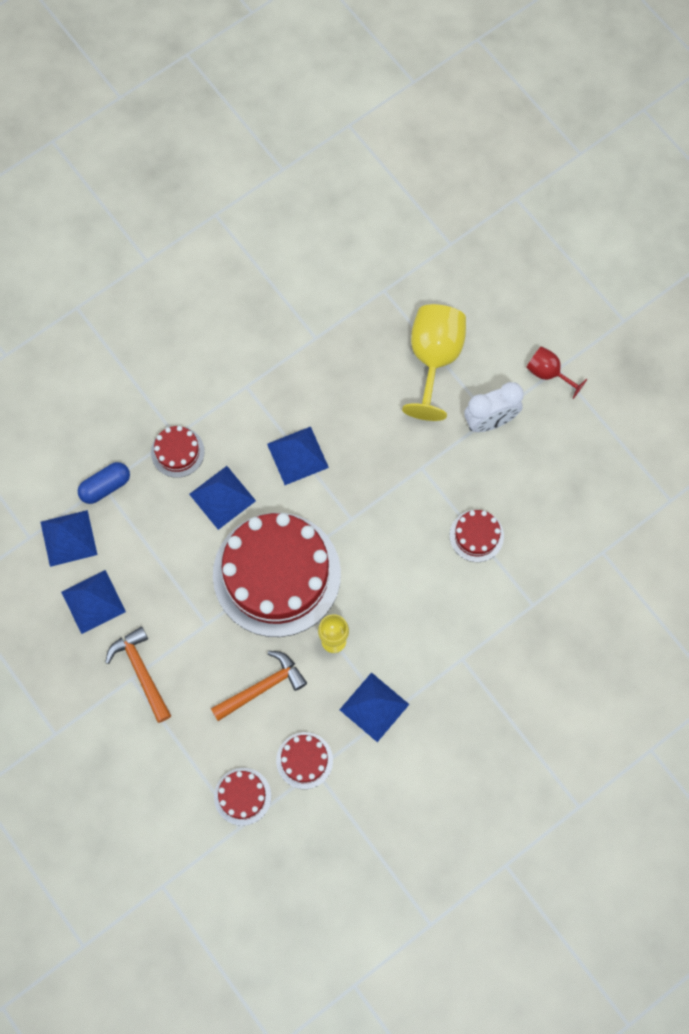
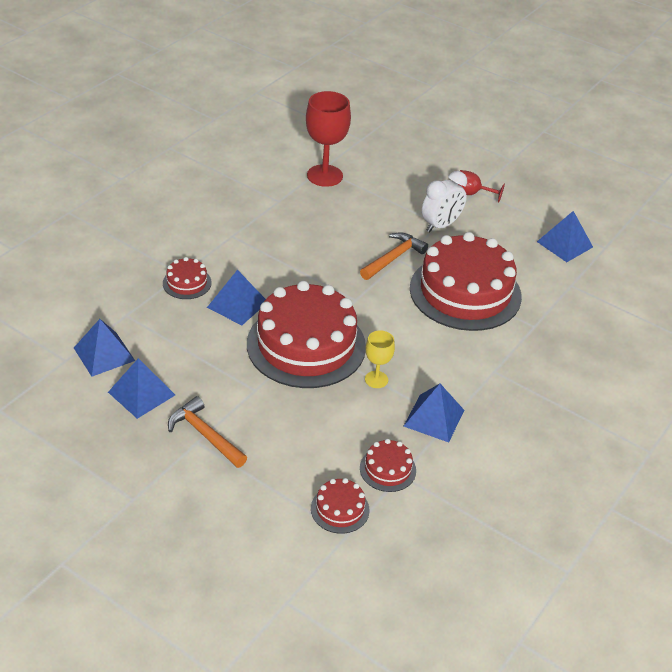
camera: 20 degrees left, 30 degrees down
(105, 486) = (128, 315): blue capsule -> none
(262, 687) = (325, 424): orange hammer -> orange hammer (393, 258)
(297, 455) = (293, 269): blue pyramid -> blue pyramid (565, 244)
(383, 304) = (324, 176): none -> red goblet
(434, 359) = (379, 199): yellow goblet -> none
(476, 535) = (465, 292): red cake -> red cake, size x2.33

